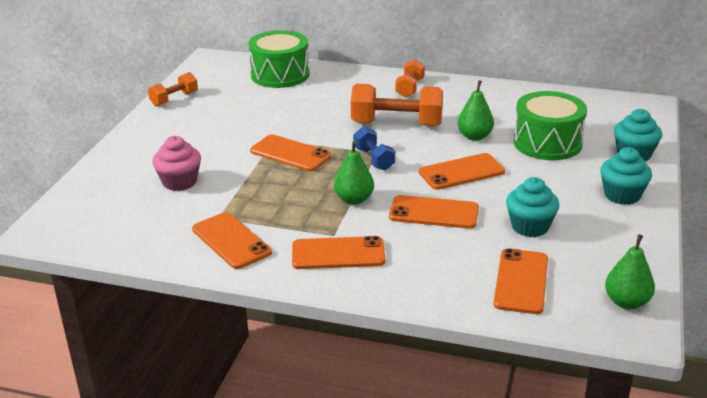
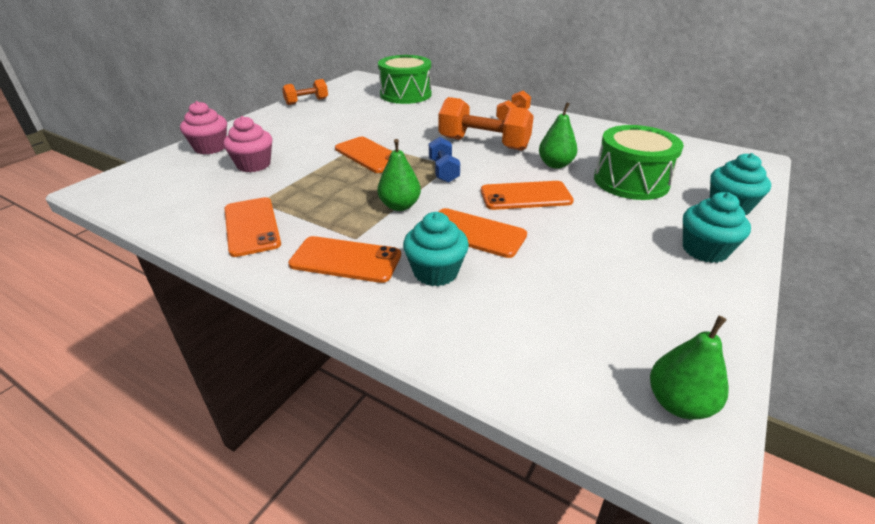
camera: 15 degrees right, 5 degrees up
(115, 171) = (210, 148): none -> pink cupcake
(521, 281) = (539, 338): orange phone -> none
(530, 227) = (578, 268): turquoise cupcake -> turquoise cupcake (435, 272)

